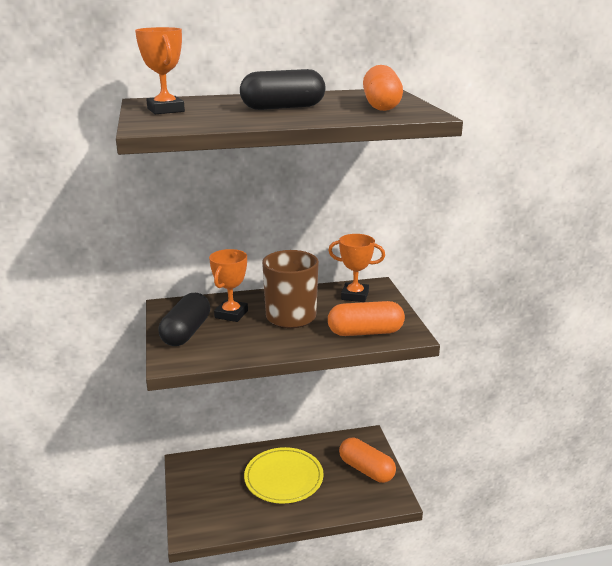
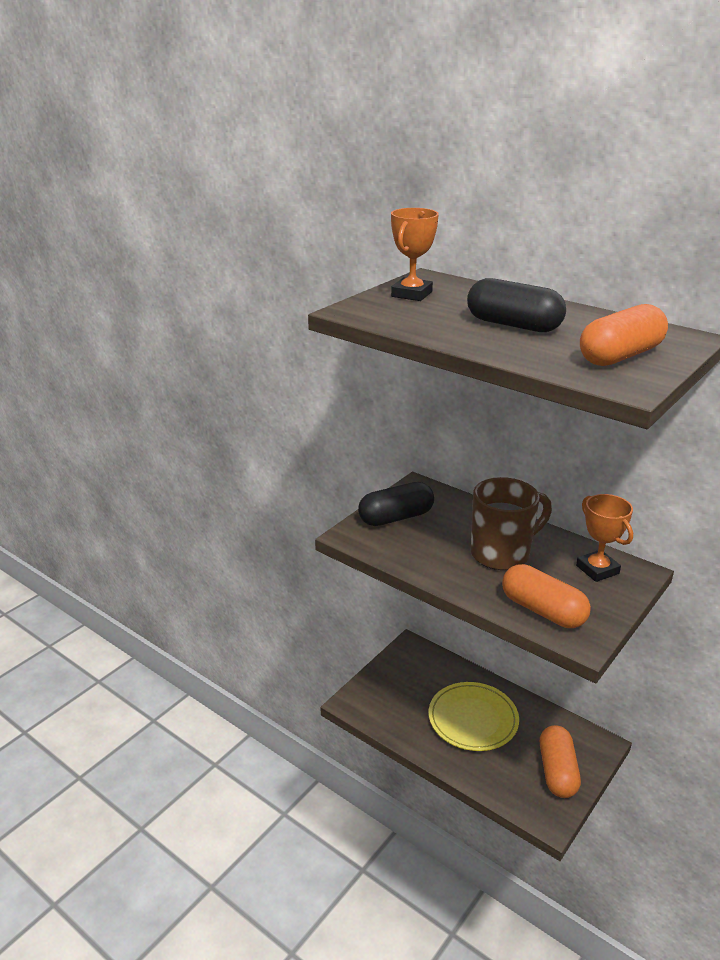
camera: 50 degrees right, 5 degrees up
(231, 314) = (454, 522): orange trophy -> none

